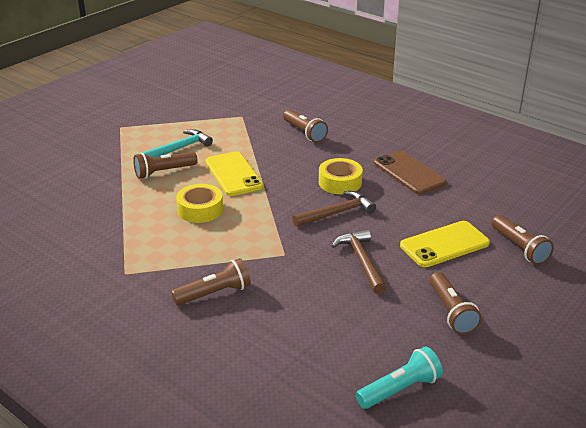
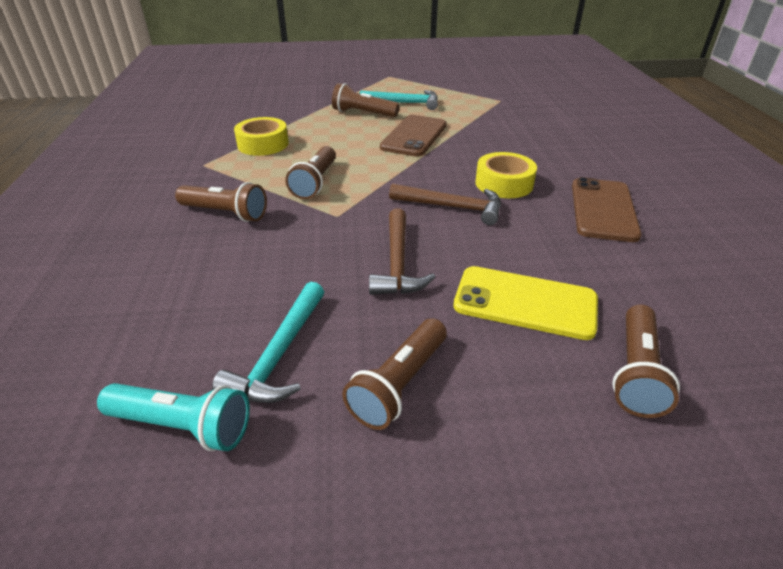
camera: 45 degrees right, 5 degrees up
(200, 209) = (339, 148): yellow tape -> yellow tape (263, 144)
(233, 174) = (414, 136): yellow phone -> brown phone
(304, 133) = (539, 131): brown flashlight -> brown flashlight (315, 182)
(361, 261) = (397, 263): brown hammer -> brown hammer turned 150 degrees clockwise
(385, 337) = (279, 354): none -> turquoise hammer

